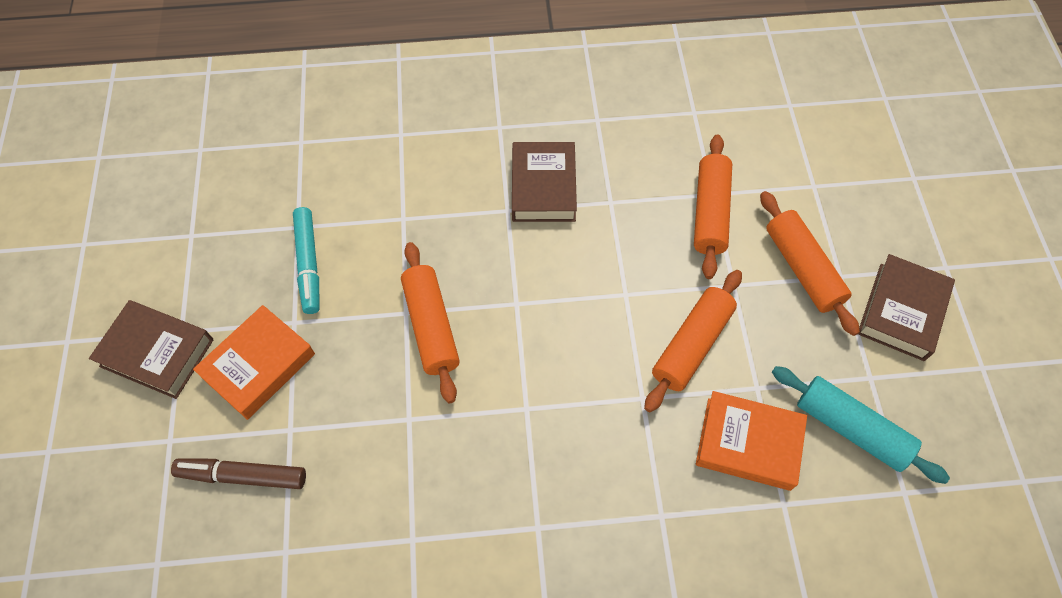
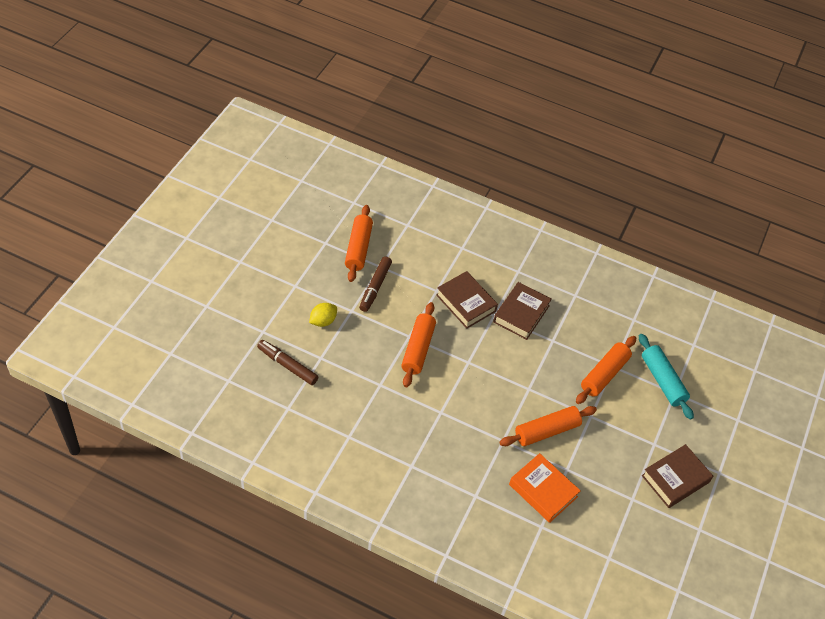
camera: 25 degrees right, 10 degrees down
(157, 353) = (279, 289): brown book -> brown book (466, 303)
(258, 365) = (323, 321): orange book -> yellow lemon
(309, 264) = (375, 287): turquoise marker -> brown marker
(802, 268) = (635, 429): orange rolling pin -> orange rolling pin (358, 248)
(851, 428) = (603, 515): turquoise rolling pin -> turquoise rolling pin (662, 381)

